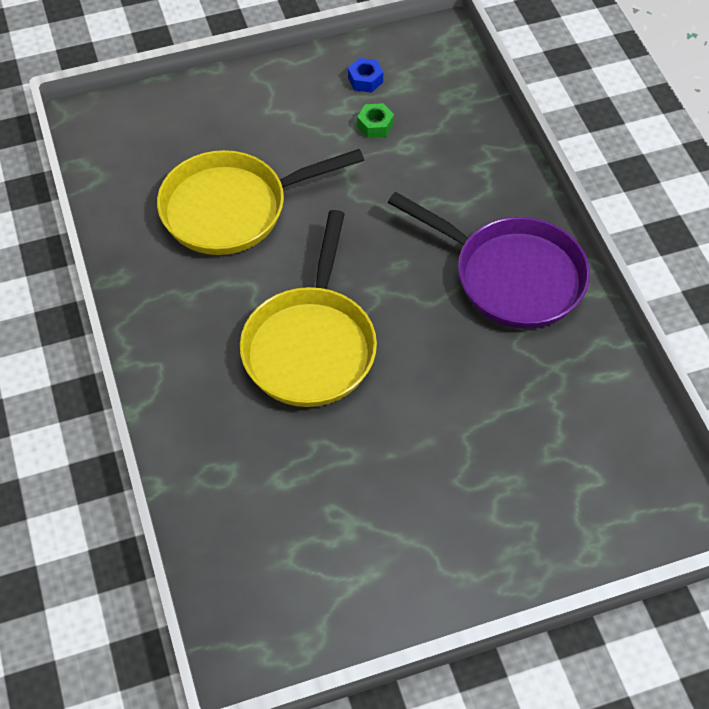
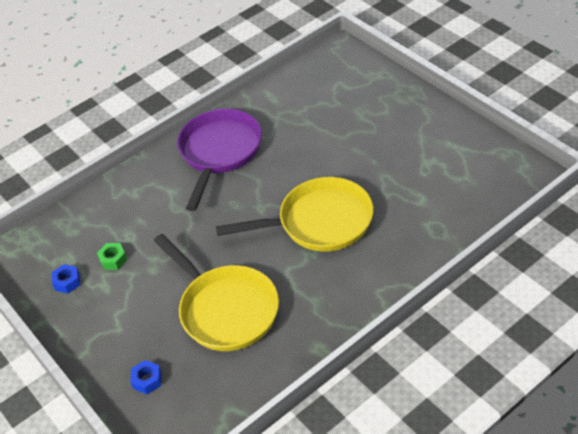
camera: 105 degrees left, 10 degrees down
(183, 120) = (147, 380): none -> blue nut

